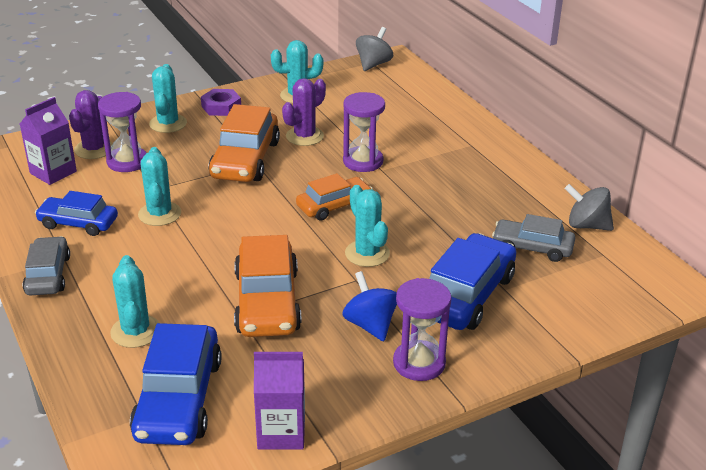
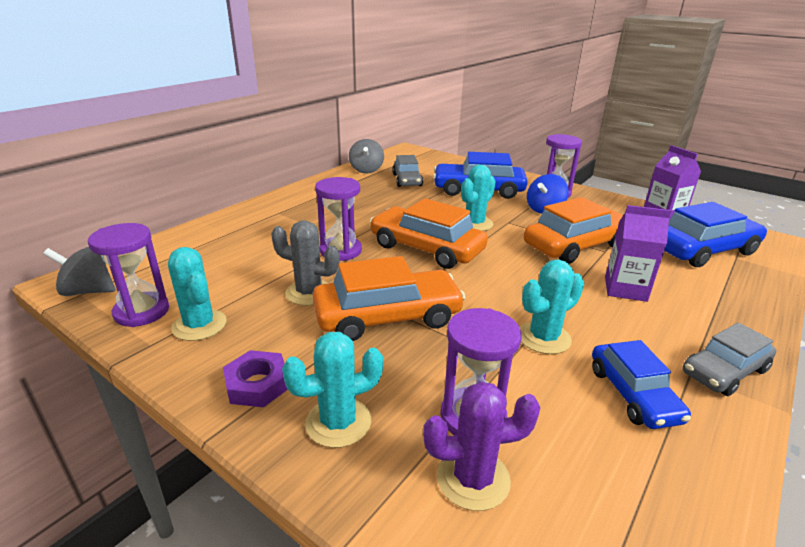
camera: 115 degrees left, 5 degrees down
(53, 172) = (576, 495): purple carton -> purple carton (625, 289)
(136, 331) = (689, 288): turquoise cactus -> none
(304, 136) = (309, 293): purple cactus -> grey cactus
(331, 79) = (142, 312): none -> purple hourglass
(334, 206) = (426, 248): orange car -> orange car, size x1.60

